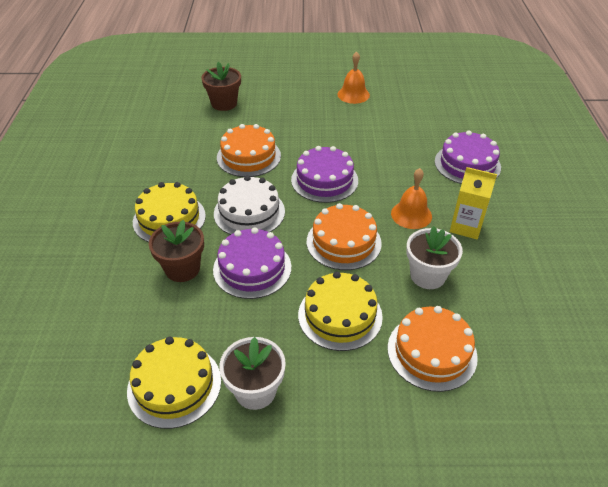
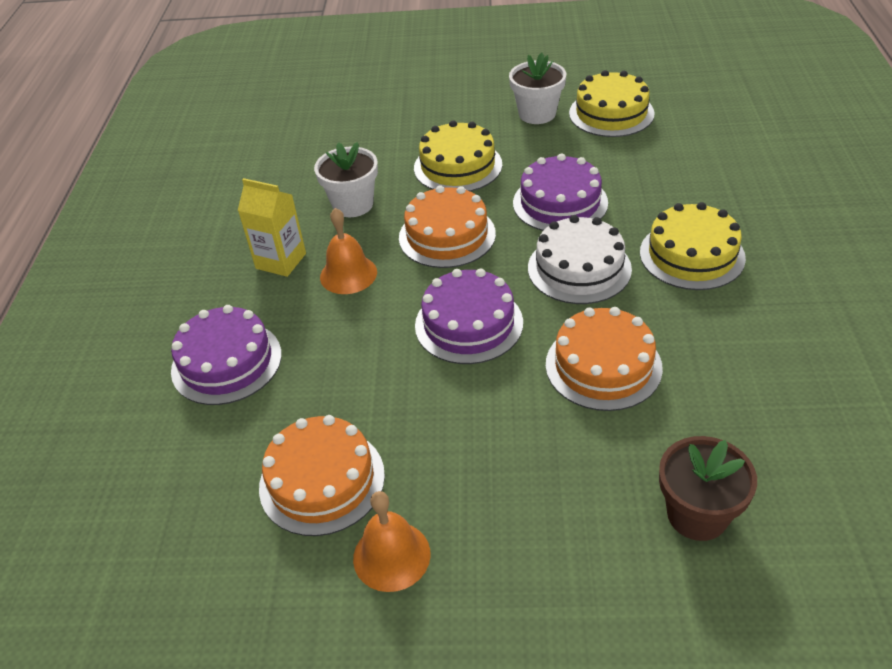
camera: 175 degrees left, 0 degrees up
(182, 269) = (645, 198): brown flower pot -> none
(432, 352) = (372, 145): orange cake -> orange cake (322, 480)

